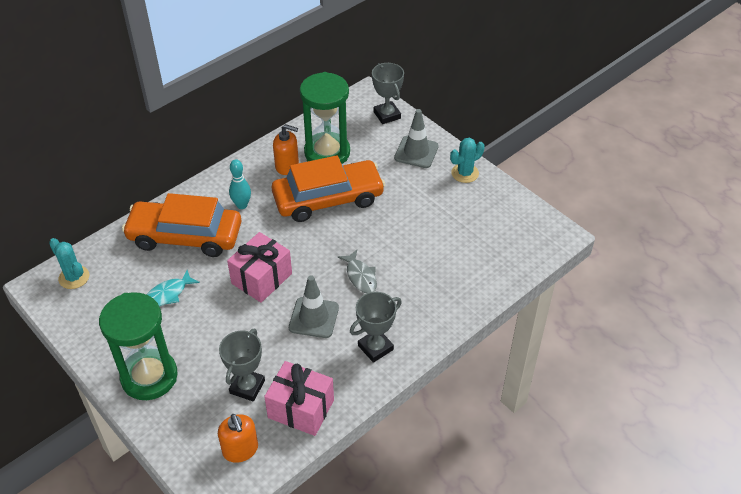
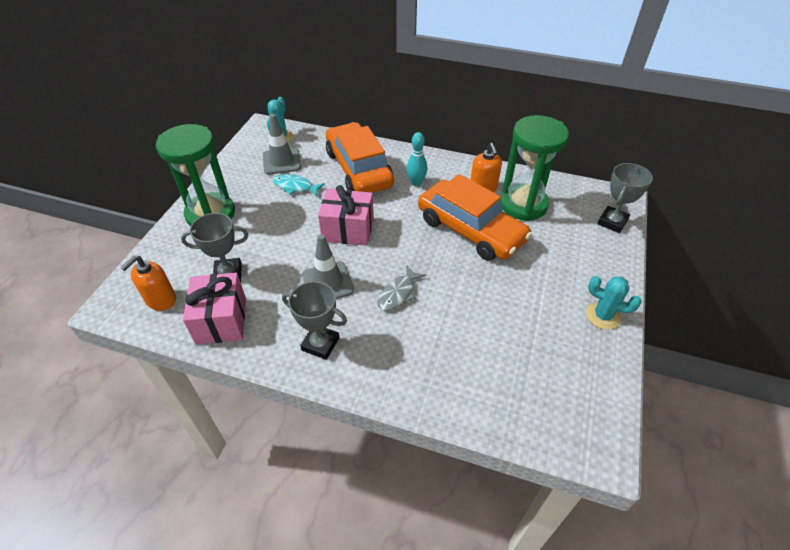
camera: 60 degrees right, 0 degrees up
(416, 152) = (589, 264): grey traffic cone -> grey traffic cone (281, 161)

